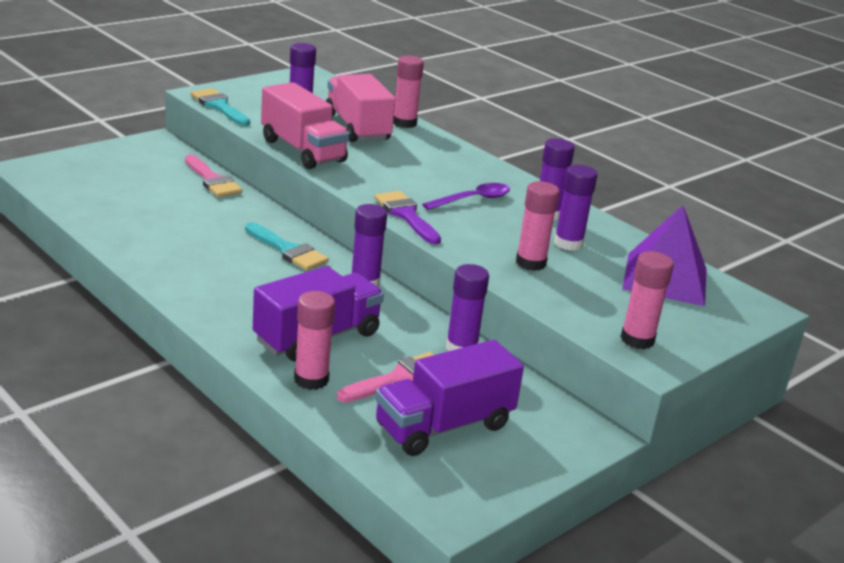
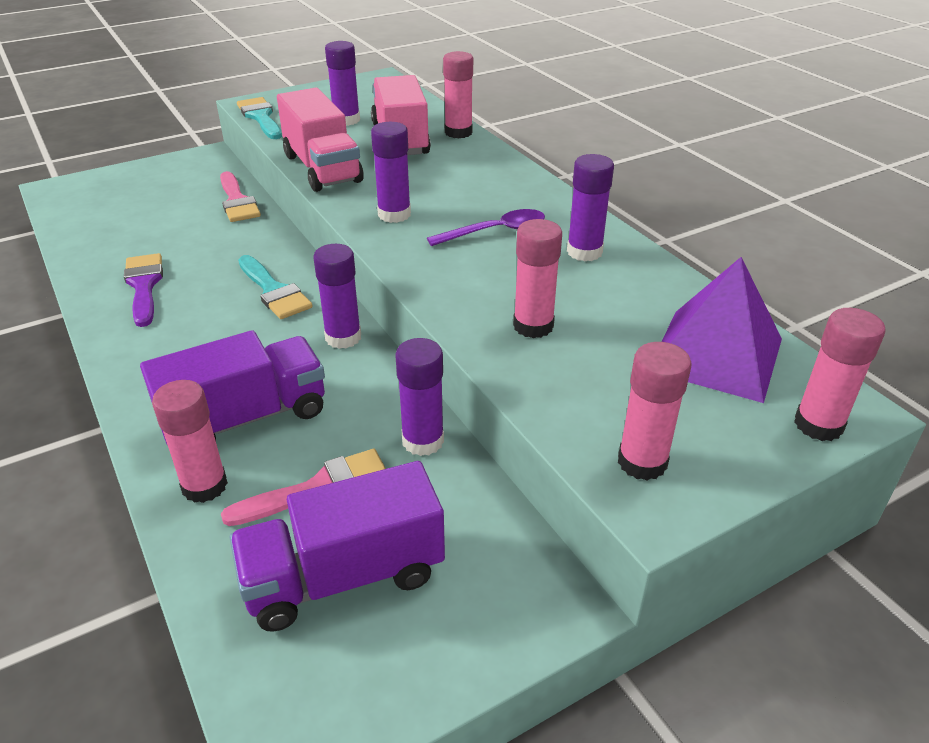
camera: 15 degrees right, 10 degrees up
(406, 215) = (401, 253): purple brush -> purple brush (144, 285)
(568, 243) = (596, 296): purple glue stick -> purple glue stick (394, 214)
(743, 317) = (818, 425): none -> pink glue stick

